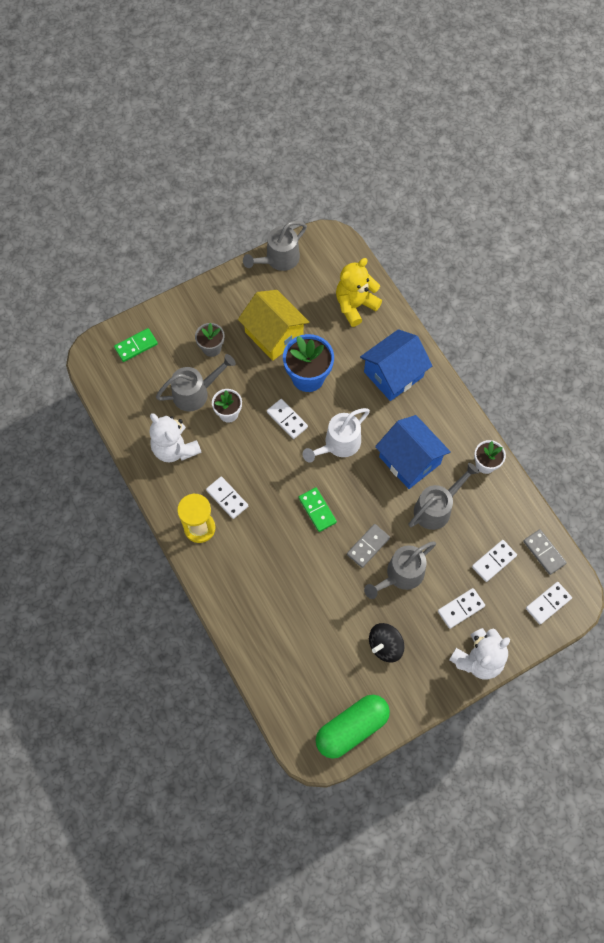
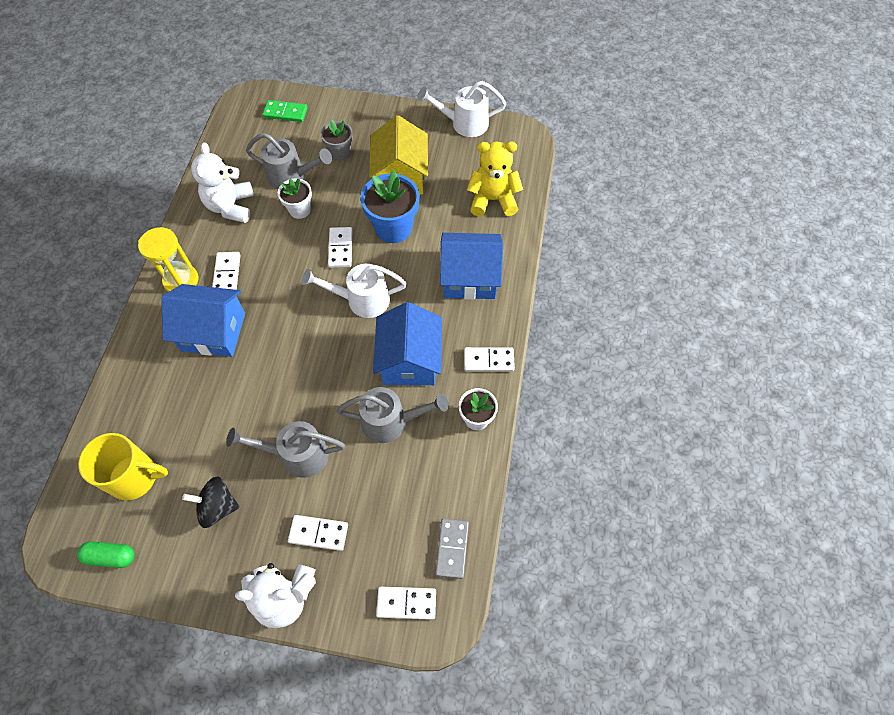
camera: 40 degrees right, 5 degrees down
(262, 544) = (213, 332): none -> blue house
(278, 260) = (463, 123): grey watering can -> white watering can
(314, 673) = (135, 477): none -> yellow mug
(317, 510) = (287, 340): green domino -> none
(352, 728) = (111, 556): green capsule -> green capsule, size x0.54
(368, 546) = (296, 405): grey domino -> none
(494, 561) = (394, 515): white domino -> white domino (488, 360)

